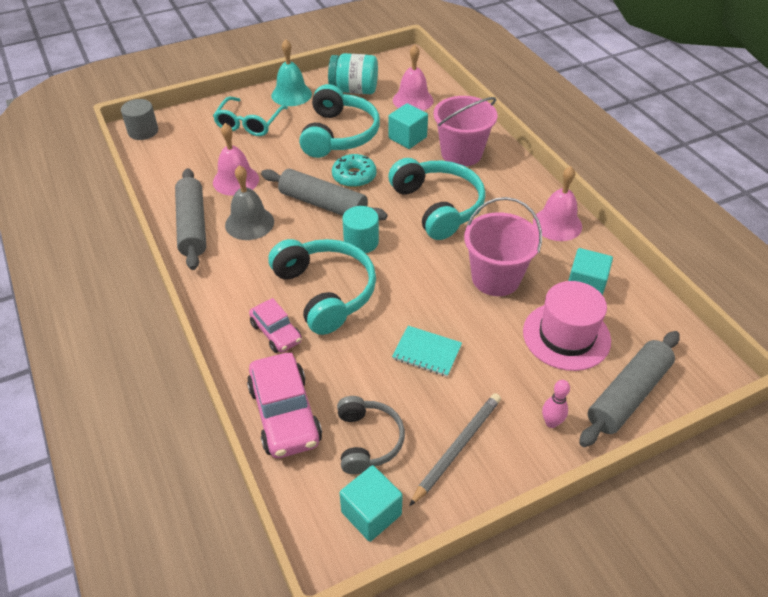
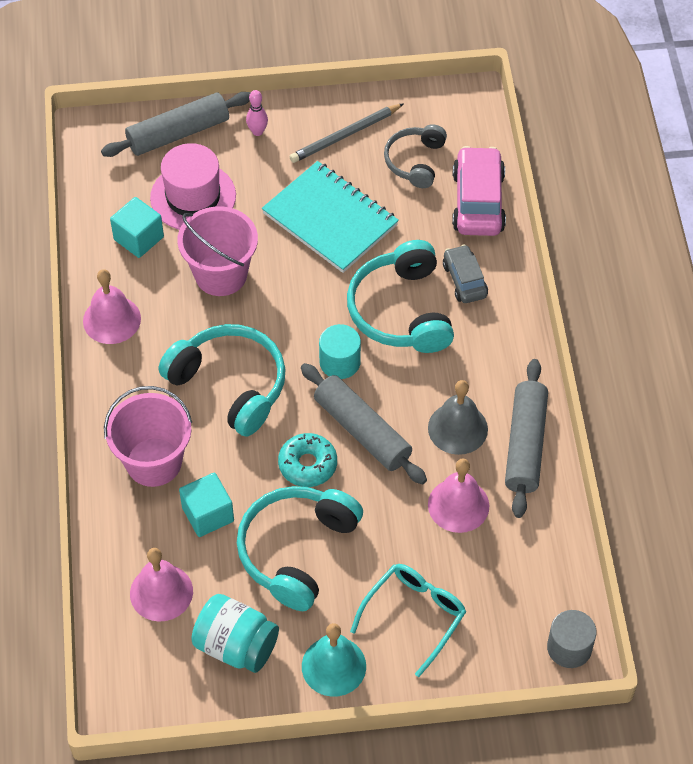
camera: 160 degrees left, 10 degrees up
(276, 333) = (464, 280): pink car -> grey car
(371, 513) = (433, 111): turquoise cube -> none
(427, 352) = (330, 219): turquoise notebook -> turquoise notebook, size x1.94
(438, 206) = (230, 385): turquoise headphones -> turquoise headphones turned 135 degrees clockwise

